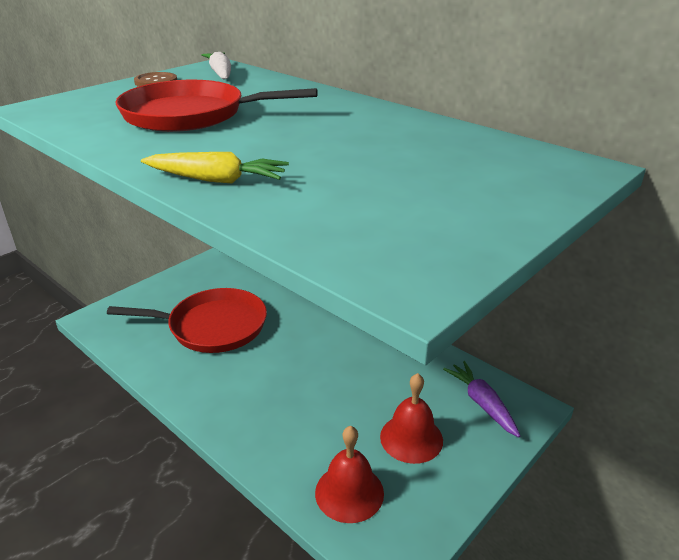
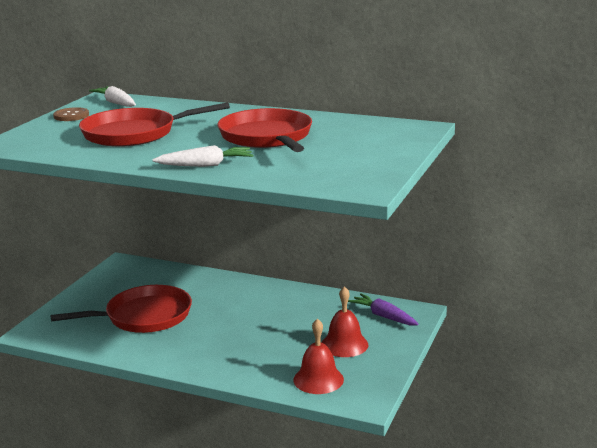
camera: 20 degrees left, 10 degrees down
(216, 180) = (205, 165): yellow carrot -> white carrot
(344, 147) = (267, 137): none -> red pan

